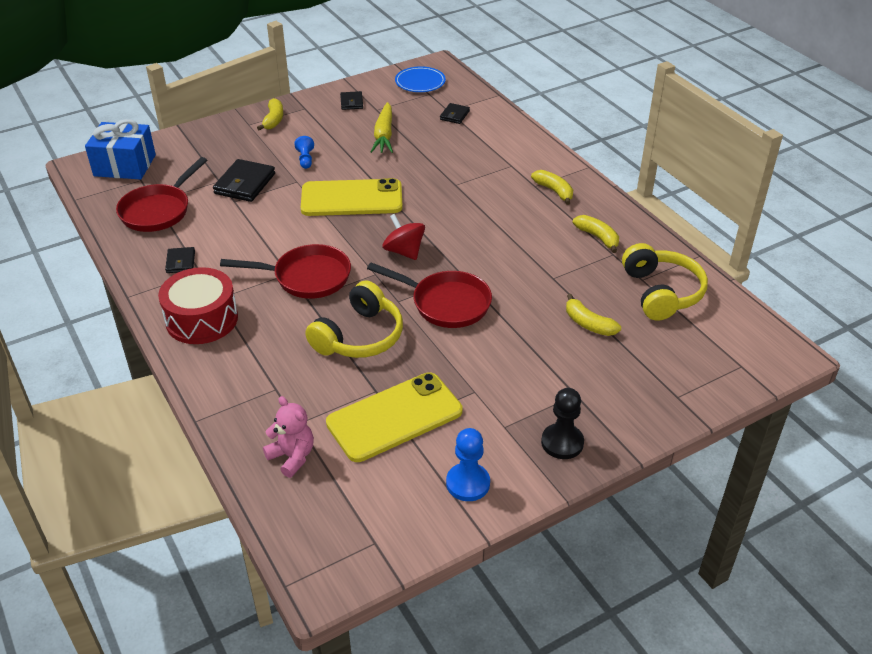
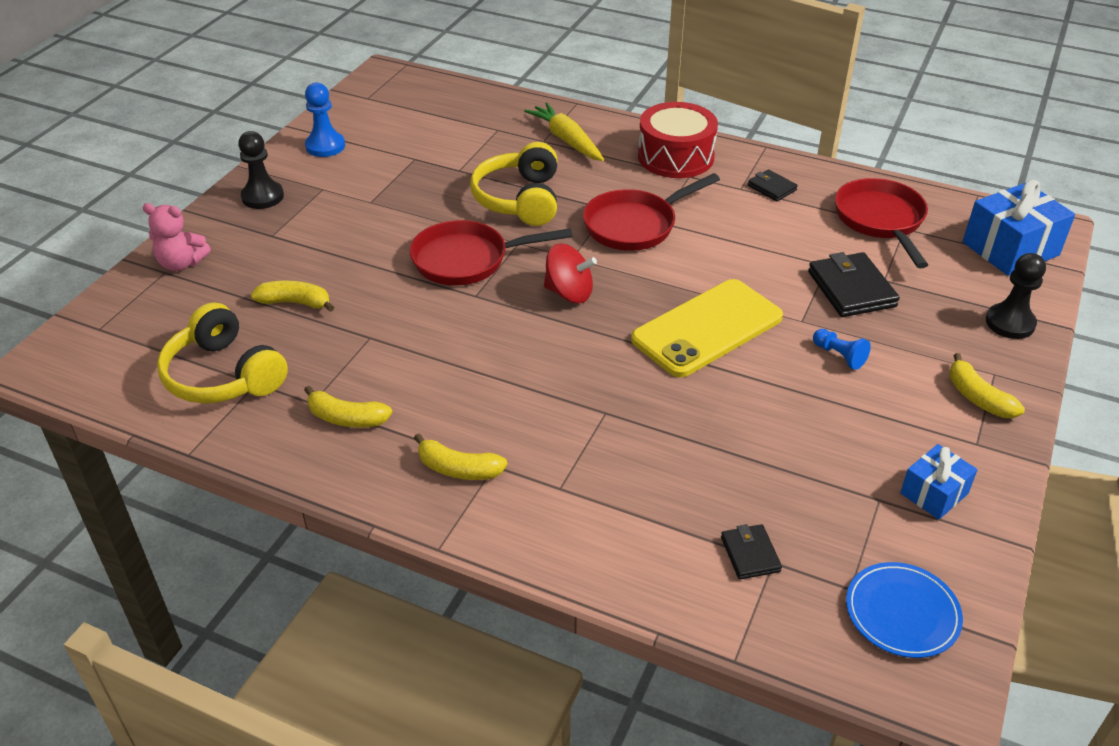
camera: 145 degrees right, 0 degrees up
(199, 137) = (1010, 323): none -> black pawn
(292, 457) = (477, 112): pink teddy bear -> pink teddy bear (181, 263)
(351, 102) = (934, 493): black wallet -> blue gift
(384, 135) = (800, 450): yellow carrot -> yellow carrot (566, 140)
(394, 417) = (424, 160): yellow phone -> none

